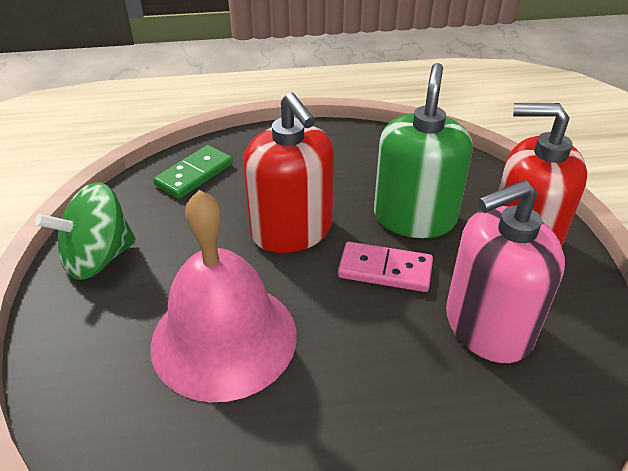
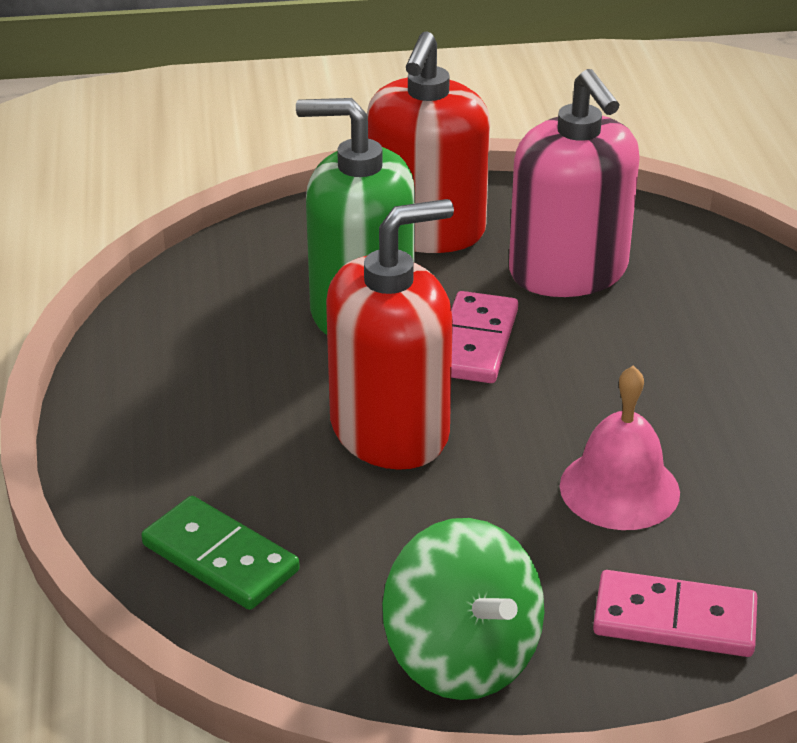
camera: 90 degrees left, 5 degrees down
(94, 356) = (674, 620): none -> pink domino
(224, 338) = (619, 489): pink bell -> pink bell, size x0.57

